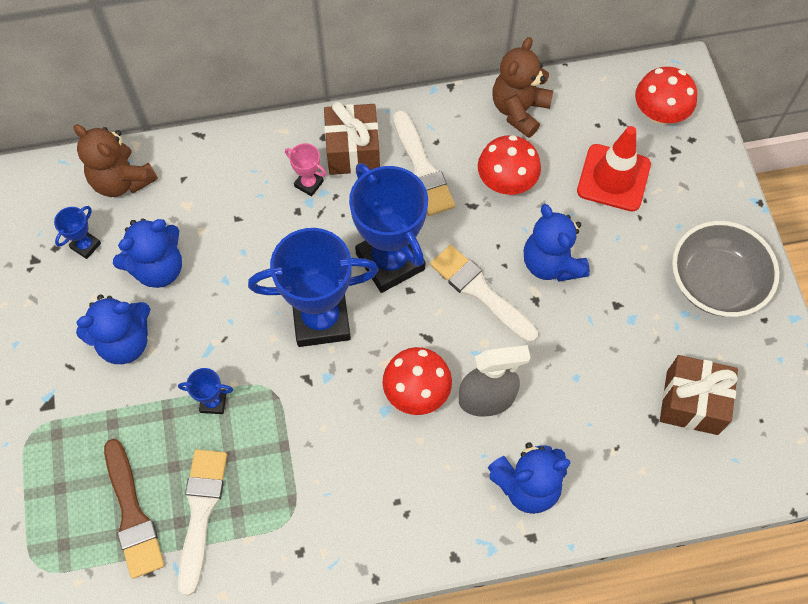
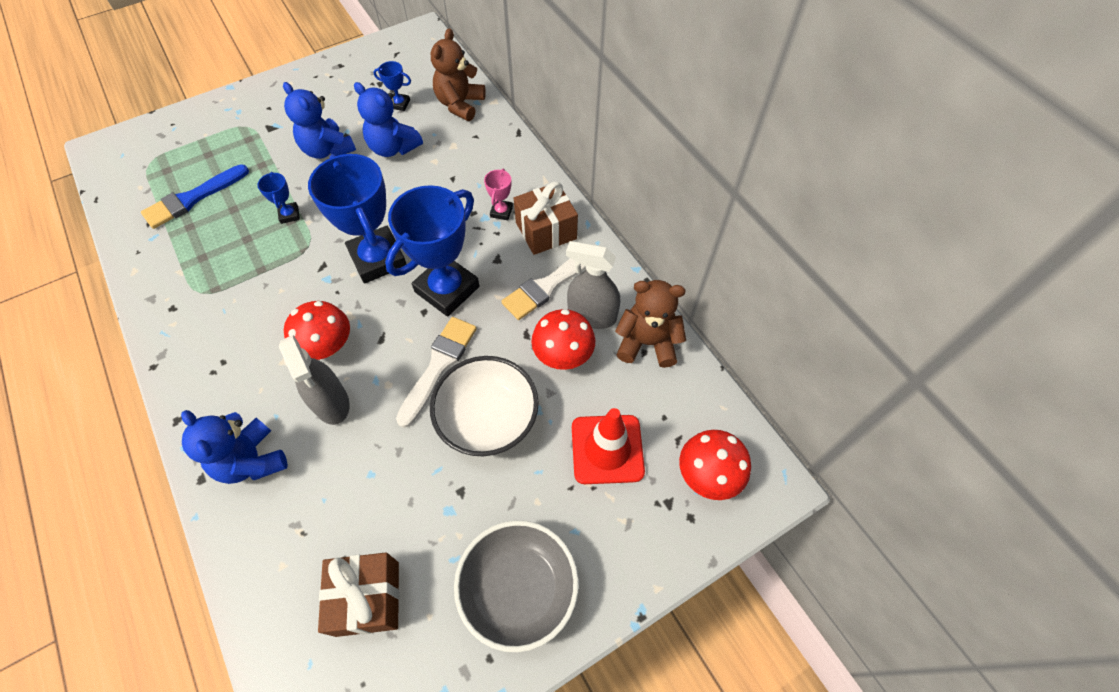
camera: 70 degrees right, 5 degrees down
(132, 514) = (192, 199): brown brush -> blue brush
(201, 511) = (199, 236): white brush -> none
(472, 144) = (591, 315): none -> grey spray bottle
(551, 263) = (487, 418): blue teddy bear -> white bowl

